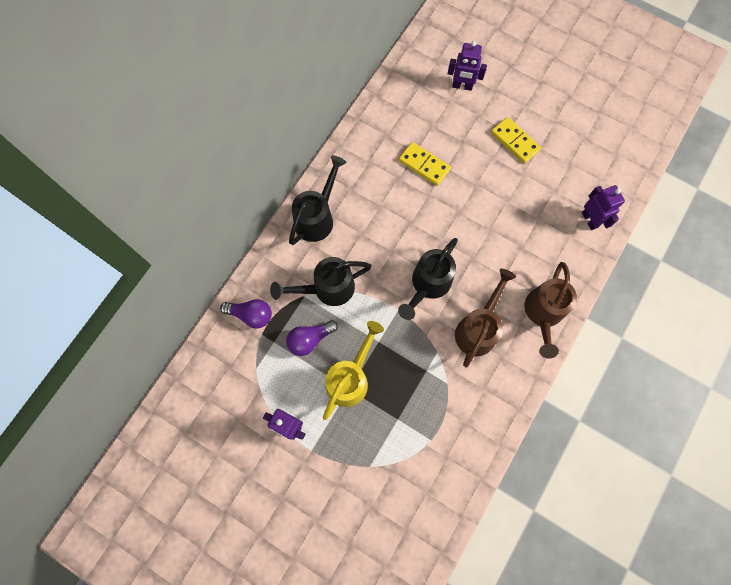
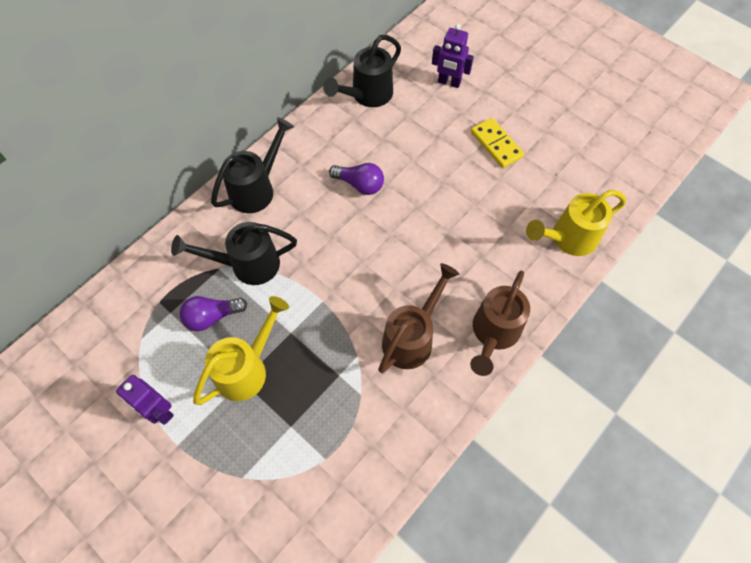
camera: 10 degrees right, 10 degrees down
(251, 315) = (153, 279): purple light bulb -> purple light bulb (360, 184)
(424, 165) = (389, 153): yellow domino -> none
(428, 284) = (364, 279): black watering can -> black watering can (368, 95)
(590, 220) = (569, 238): purple robot -> yellow watering can

